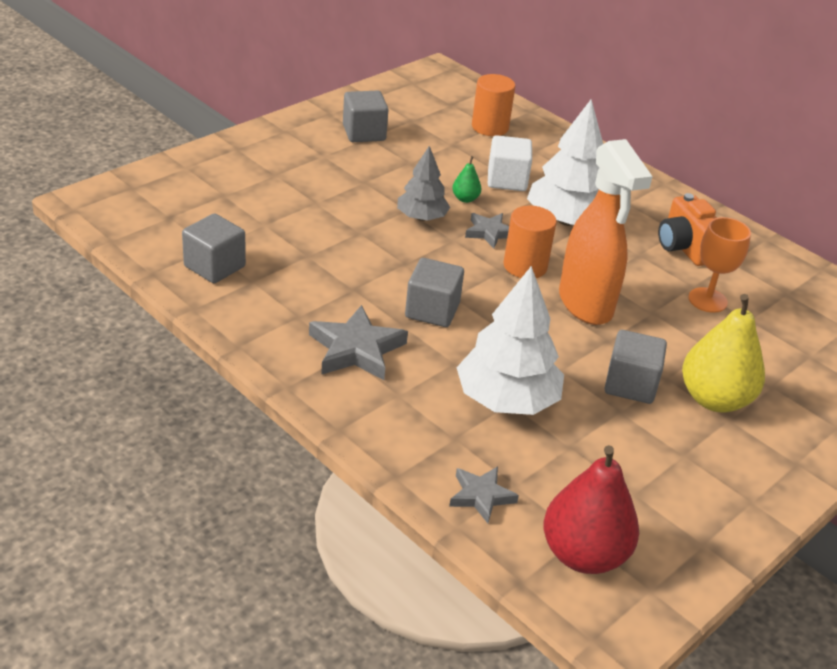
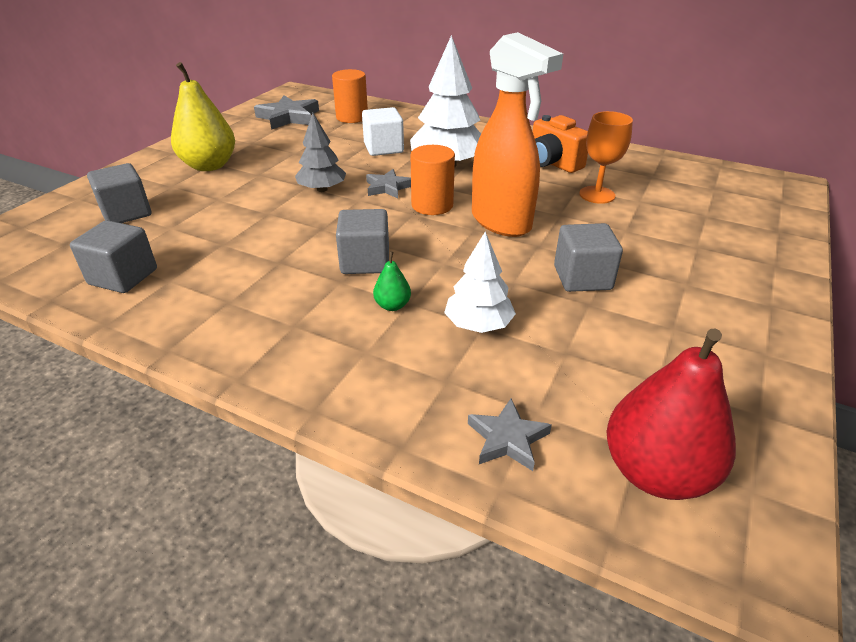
camera: 15 degrees left, 0 degrees up
(356, 349) = (302, 317): grey star -> grey star (288, 117)
(364, 133) = (246, 140): grey cube -> grey cube (126, 213)
(465, 199) = (355, 168): green pear -> green pear (392, 305)
(507, 400) = (478, 325): white tree -> white tree, size x0.60
(714, 399) = (661, 270): yellow pear -> yellow pear (209, 166)

